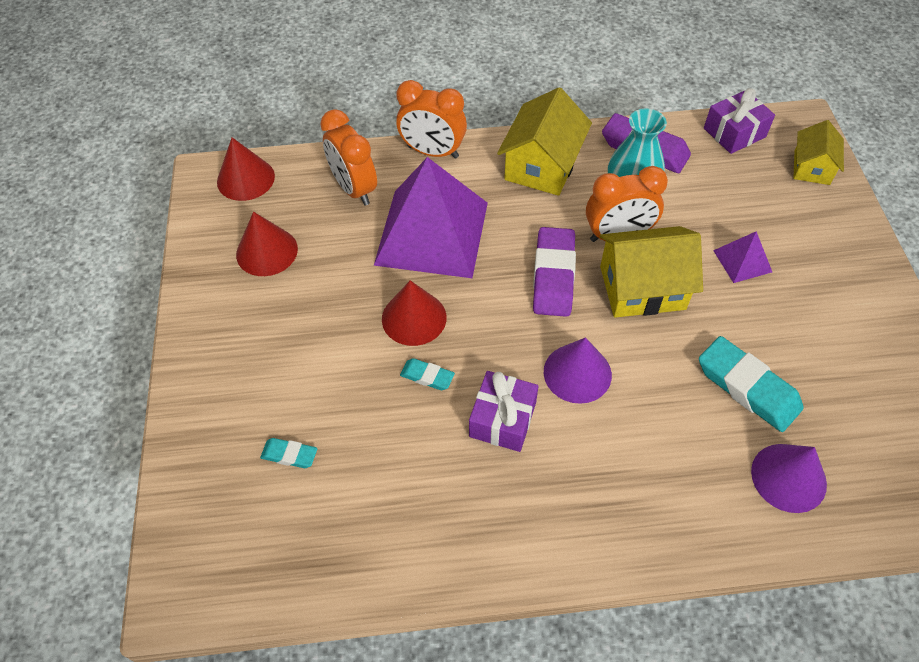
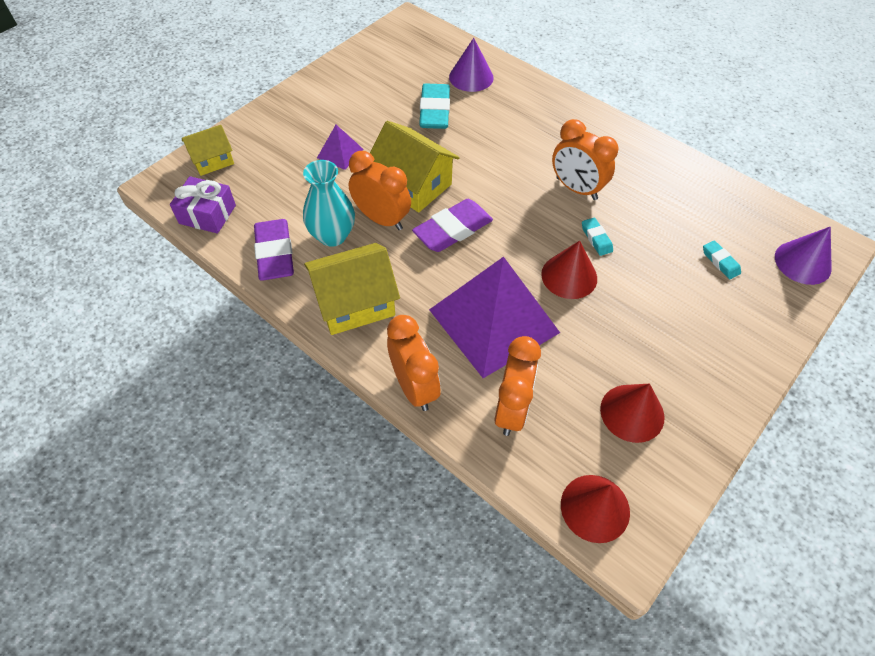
camera: 135 degrees left, 0 degrees up
(503, 419) = (576, 188): purple gift -> orange clock
(577, 373) = (508, 177): purple cone -> purple cone (802, 262)

